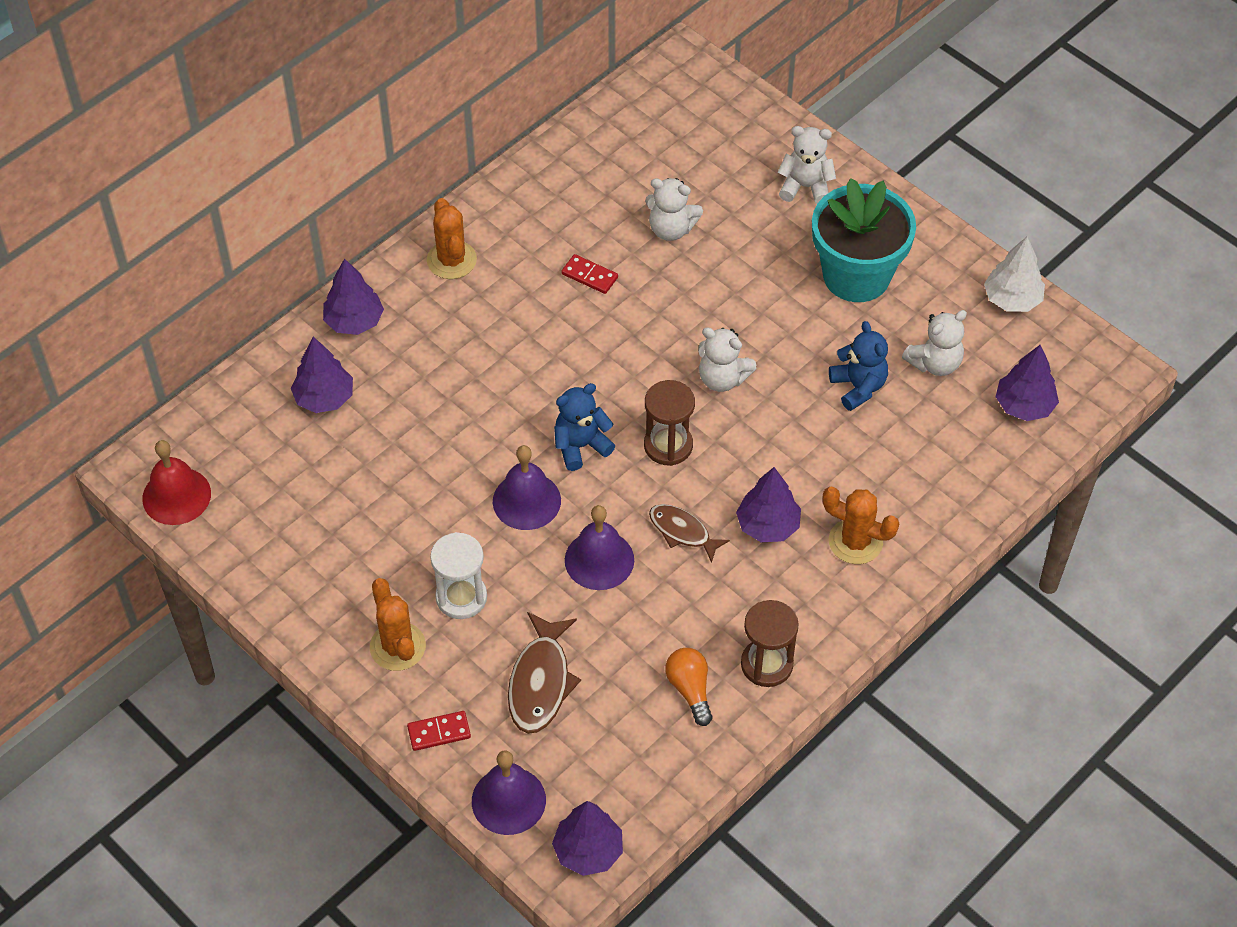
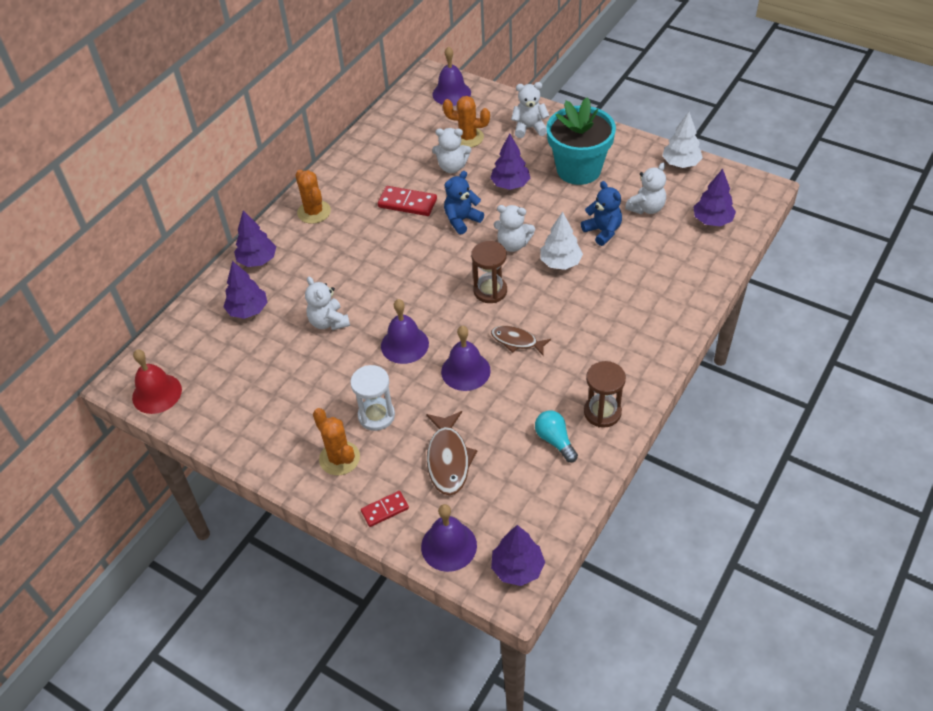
camera: 10 degrees left, 5 degrees down
(431, 442) = (328, 322): none -> white teddy bear
(581, 446) = (431, 303): blue teddy bear -> blue teddy bear (462, 220)
(589, 276) = (407, 203): red domino -> red domino, size x1.57
(690, 689) = (555, 441): orange light bulb -> turquoise light bulb
(706, 98) = (451, 93): none -> purple bell
(768, 525) = (573, 325): purple tree -> purple tree (510, 185)
(781, 423) = (560, 262): none -> white tree
(855, 541) = (634, 322): orange cactus -> orange cactus (468, 138)

